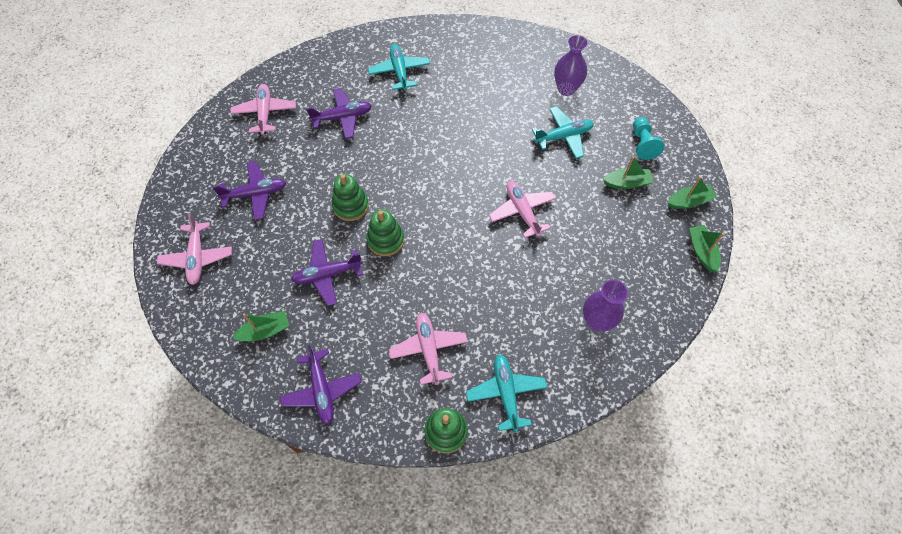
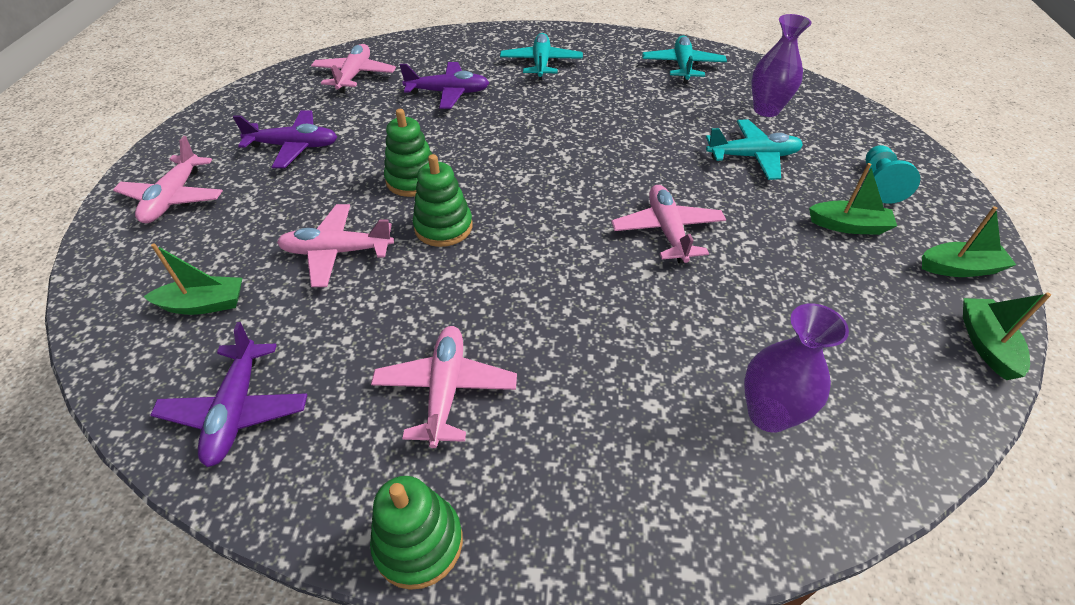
camera: 15 degrees right, 15 degrees down
(327, 274) = (337, 252): purple plane -> pink plane
(506, 393) = (561, 500): turquoise plane -> turquoise plane (682, 66)

